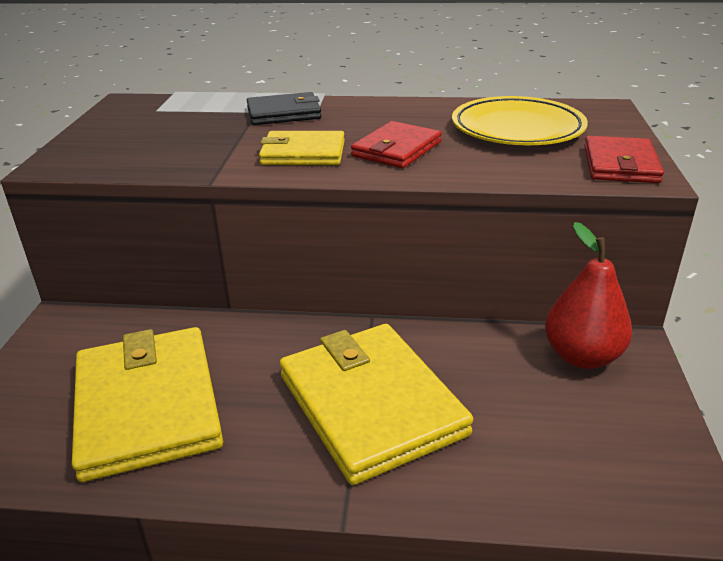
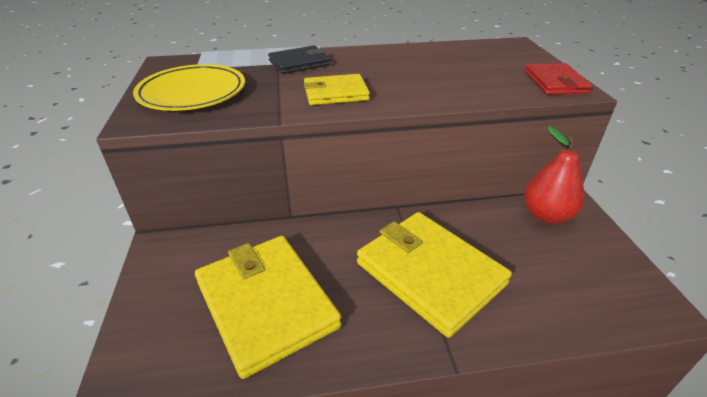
camera: 15 degrees left, 5 degrees up
(396, 149) = (401, 84): red wallet -> none
(517, 129) = (472, 63): yellow plate -> yellow plate (192, 93)

